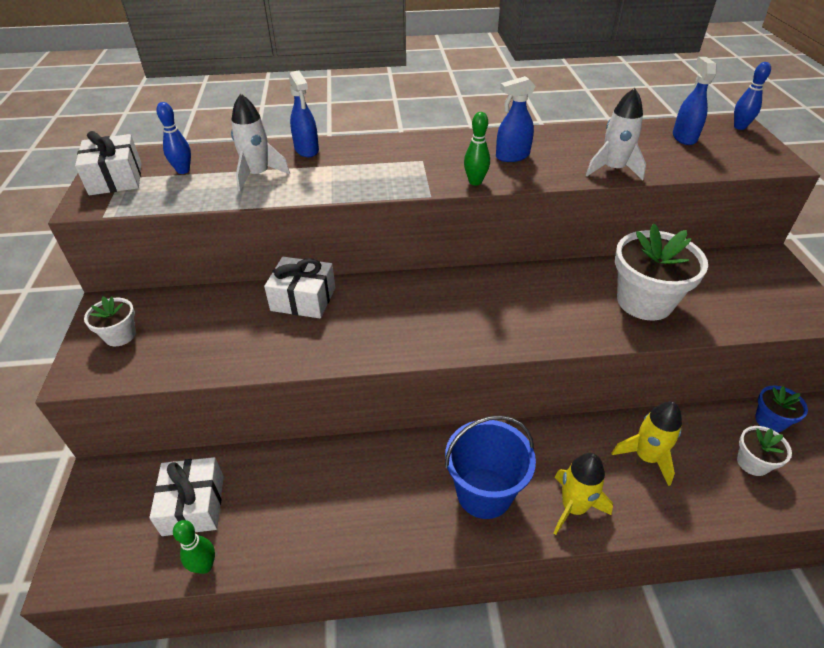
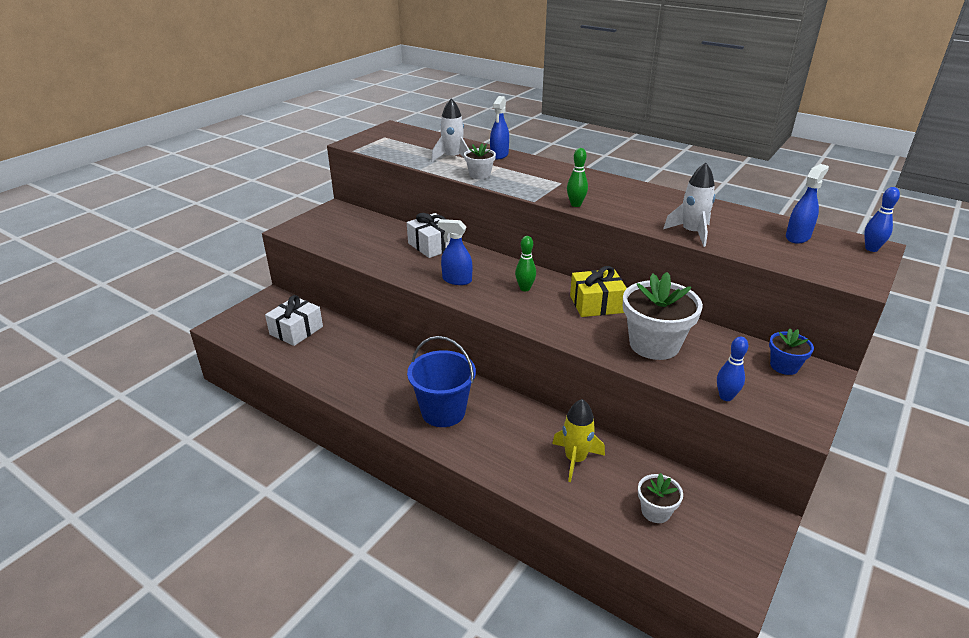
camera: 40 degrees right, 10 degrees down
(116, 178) = (381, 136): white gift -> none
(120, 335) = (325, 222): white flower pot -> white flower pot (479, 175)
(183, 170) = (418, 143): blue bowling pin -> blue bowling pin (726, 397)
(205, 566) = (272, 356): green bowling pin -> green bowling pin (525, 288)
(512, 156) = (628, 201): blue spray bottle -> blue spray bottle (456, 280)
(548, 284) = (596, 304): none -> yellow gift
(573, 507) = (487, 451): yellow rocket -> none
(770, 420) = (713, 501): blue flower pot -> blue flower pot (784, 366)

